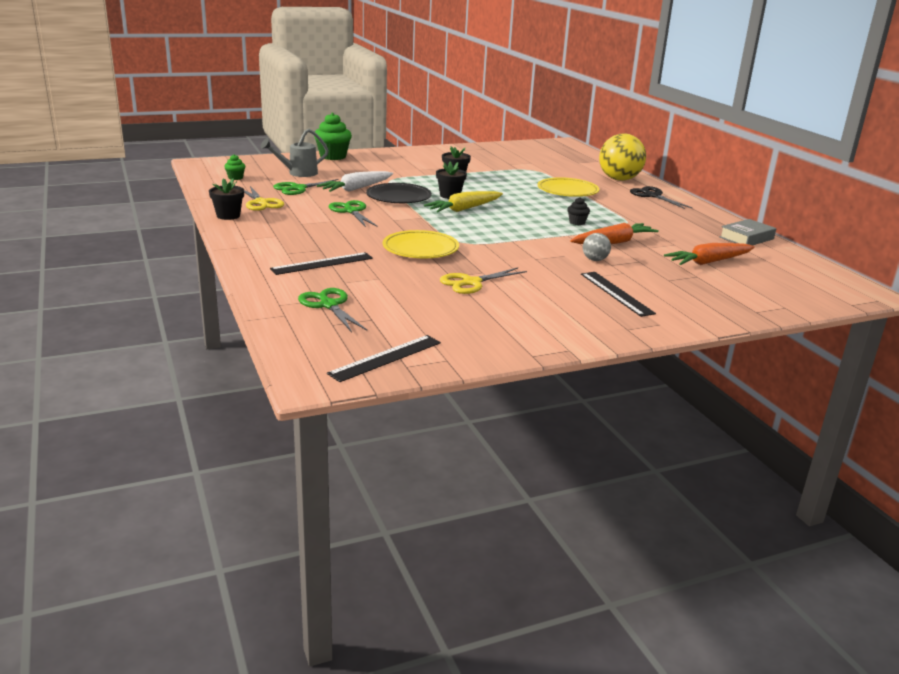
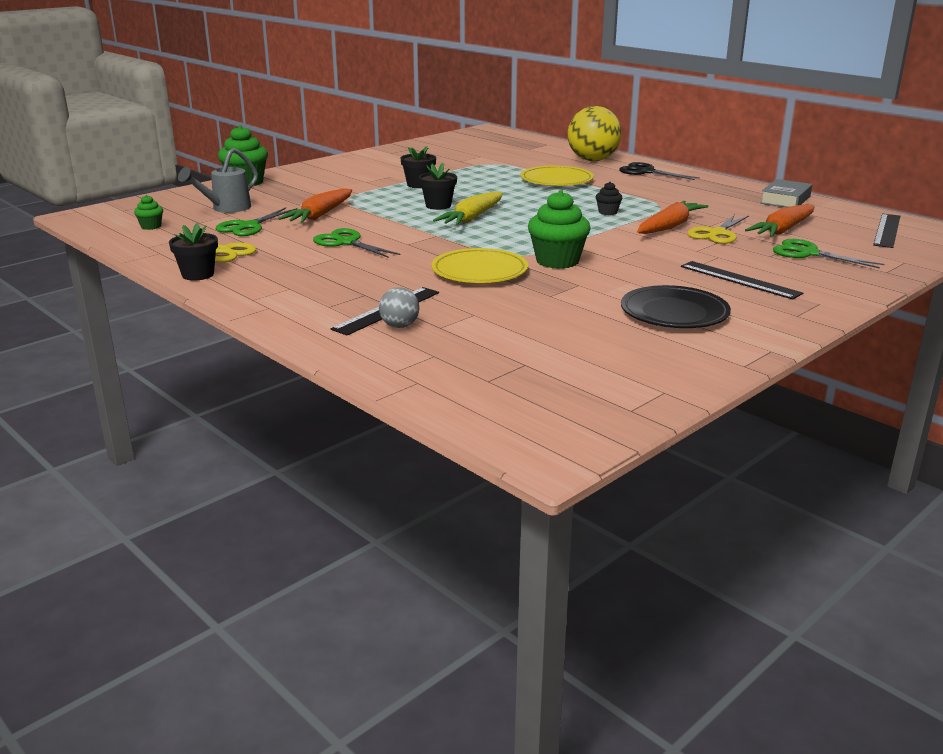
camera: 20 degrees left, 0 degrees up
(329, 305) = (456, 358): green scissors -> green scissors (808, 253)
(356, 189) = (320, 215): white carrot -> orange carrot
(386, 358) = (597, 406): black ruler -> black ruler (887, 230)
(399, 197) = (382, 217): black plate -> black plate (674, 313)
(471, 282) = (582, 298): yellow scissors -> yellow scissors (717, 233)
(488, 252) = (557, 261): none -> green cupcake
(595, 260) = (674, 248): grey ball -> grey ball (399, 326)

